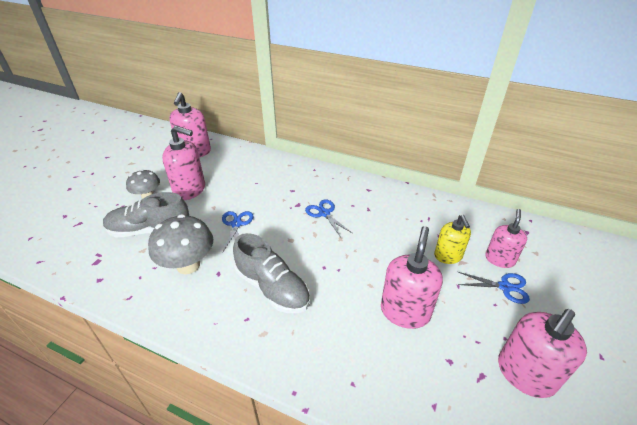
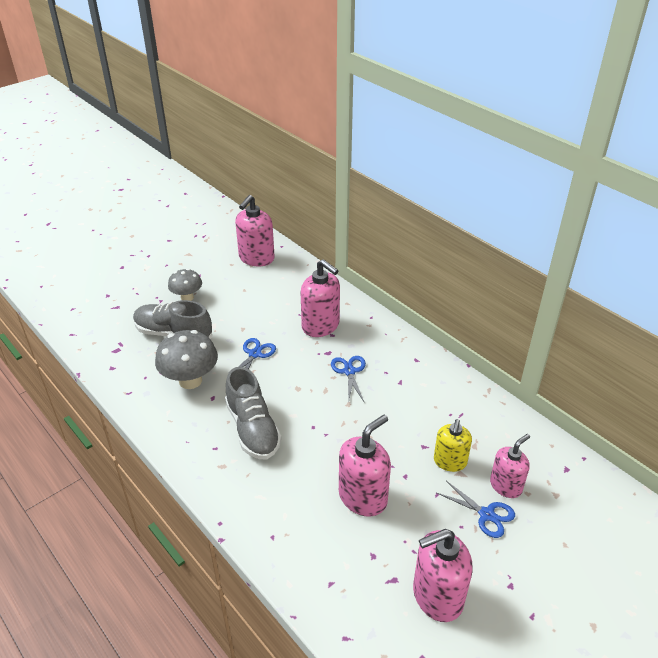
camera: 25 degrees right, 0 degrees up
(190, 190) = (230, 302): pink soap dispenser -> pink soap dispenser (321, 326)

